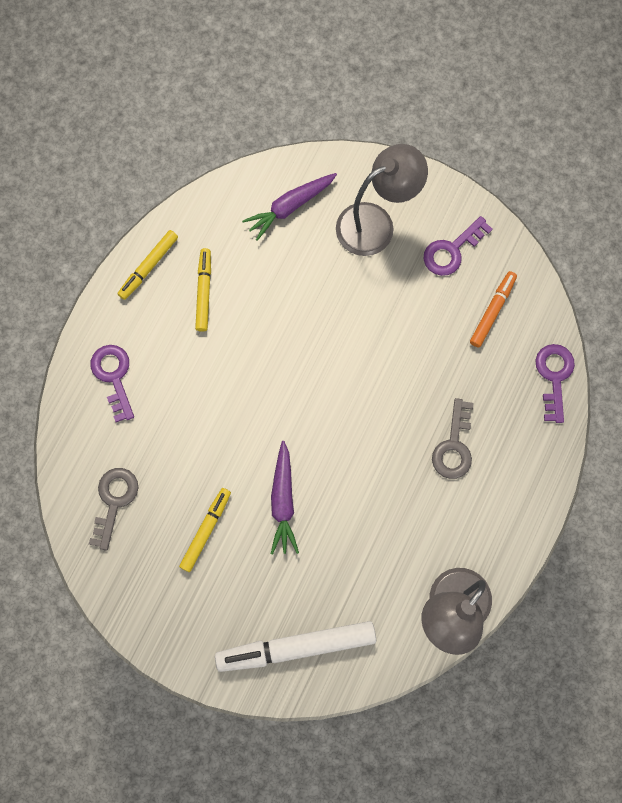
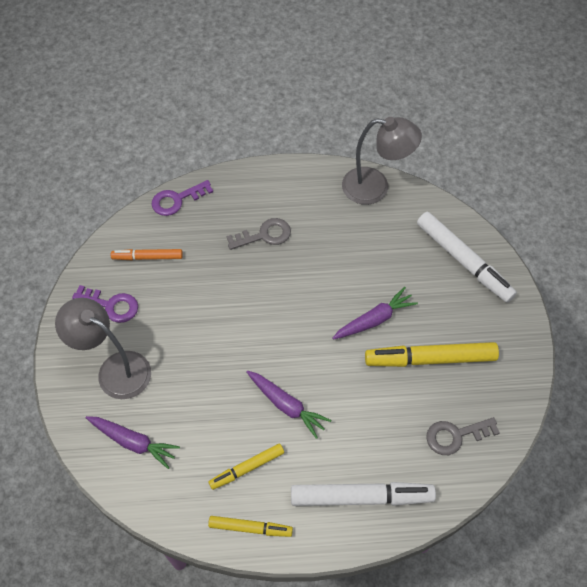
camera: 120 degrees left, 15 degrees down
(114, 376) = (361, 497): purple key -> white marker
(206, 530) = (430, 358): yellow marker -> yellow marker, size x1.74
(243, 360) = (286, 405): none -> purple carrot

